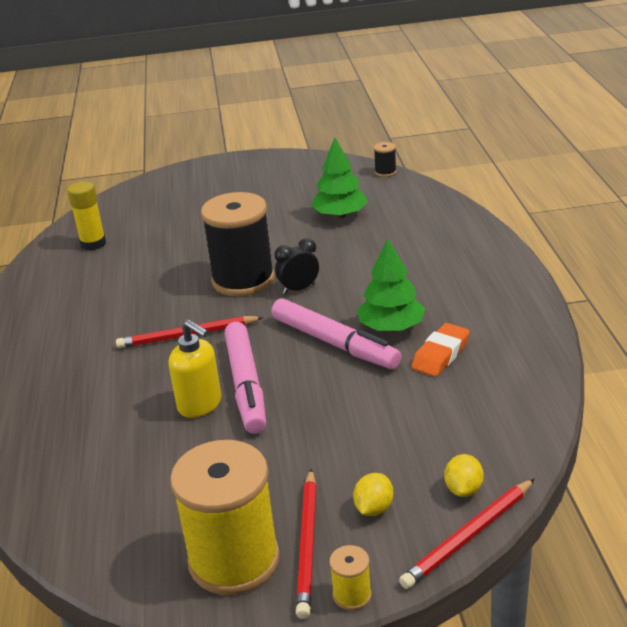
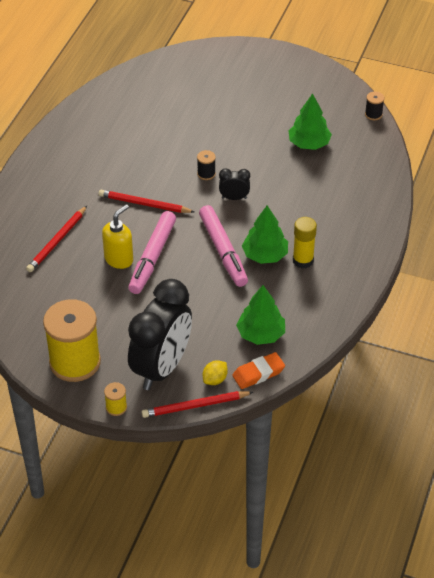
camera: 25 degrees right, 15 degrees up
(93, 244) = (135, 96): yellow glue stick -> yellow glue stick (303, 260)
(200, 405) = (119, 259): yellow soap dispenser -> yellow soap dispenser turned 120 degrees counterclockwise
(243, 280) = (206, 174): black spool -> black spool, size x0.41
(308, 544) = (115, 371): red pencil -> red pencil (57, 241)
(374, 508) = (161, 368): yellow lemon -> black clock
(441, 355) = (276, 289): orange eraser -> orange eraser (258, 373)
(471, 409) = (261, 334): none -> green tree

